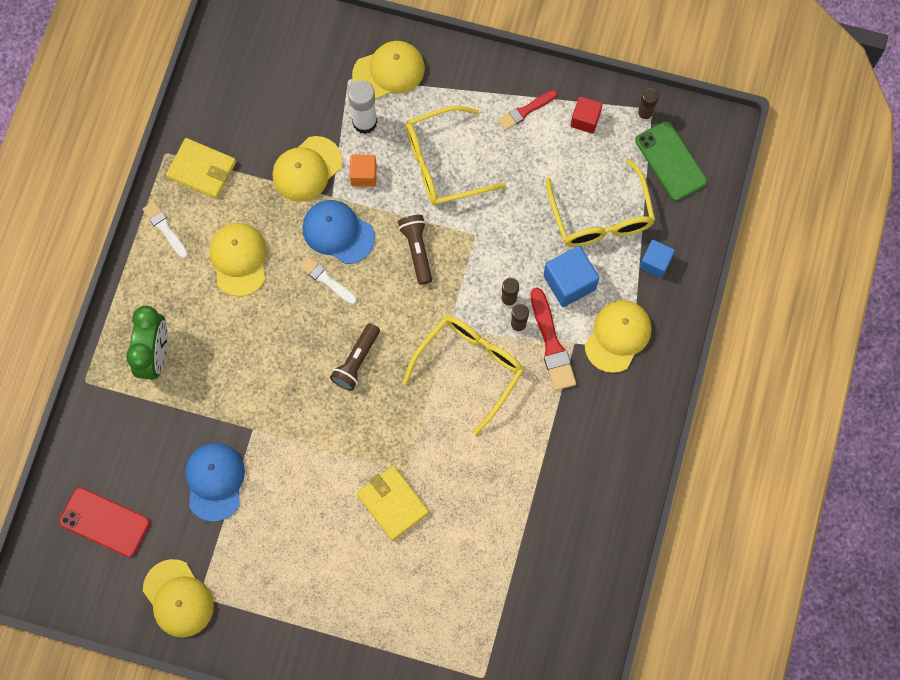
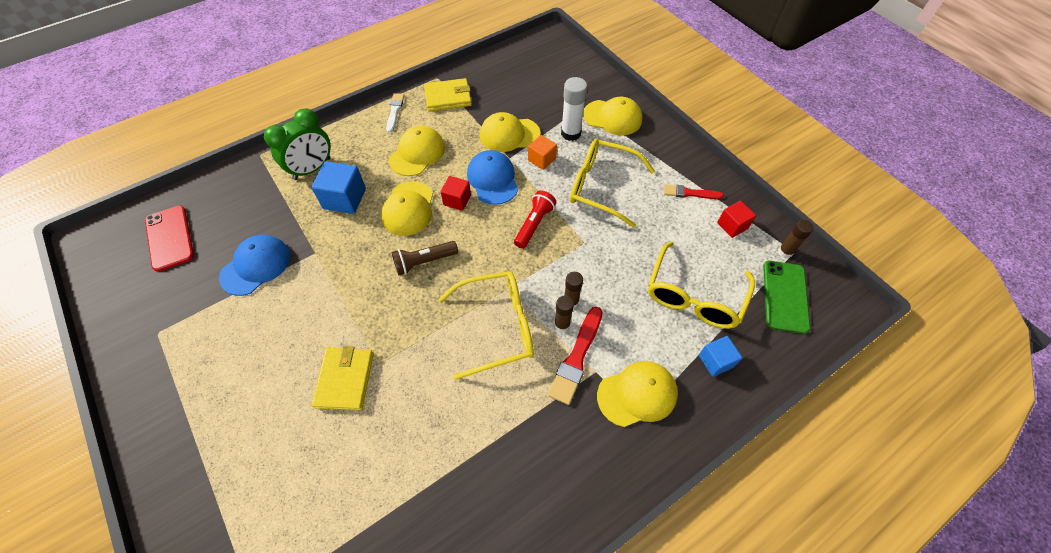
camera: 40 degrees right, 15 degrees down
(178, 598) = (144, 322): yellow cap -> yellow cap (408, 209)
(202, 170) = (448, 97): yellow wallet -> yellow wallet turned 75 degrees counterclockwise
(326, 280) = (457, 200): white brush -> red cube
(417, 250) = (534, 224): brown flashlight -> red flashlight
(569, 282) = (629, 324): blue cube -> blue cube (344, 199)

